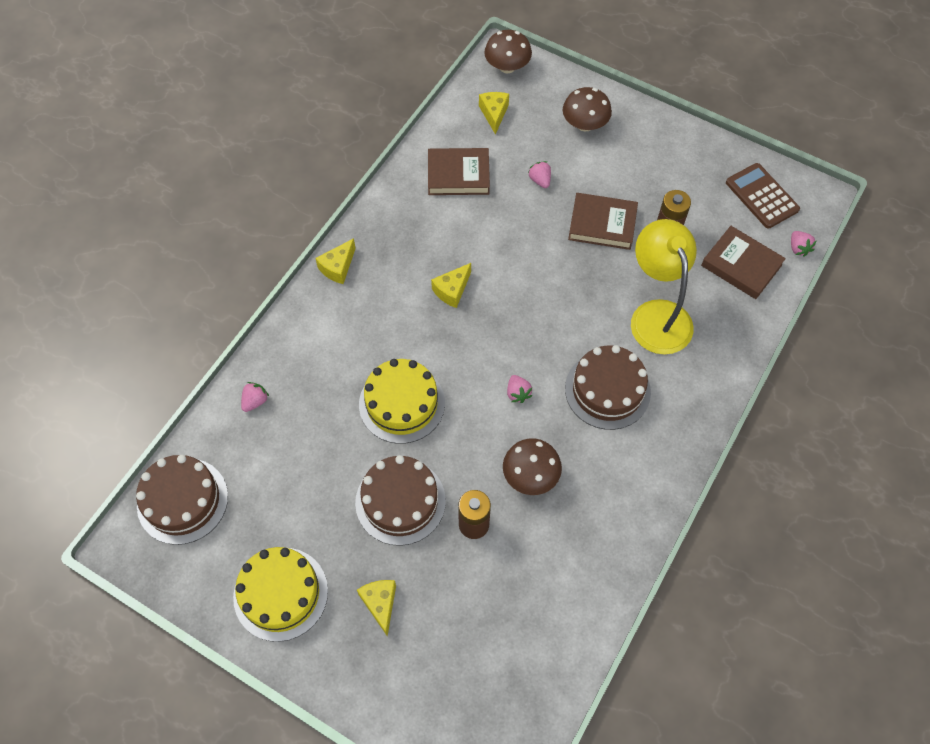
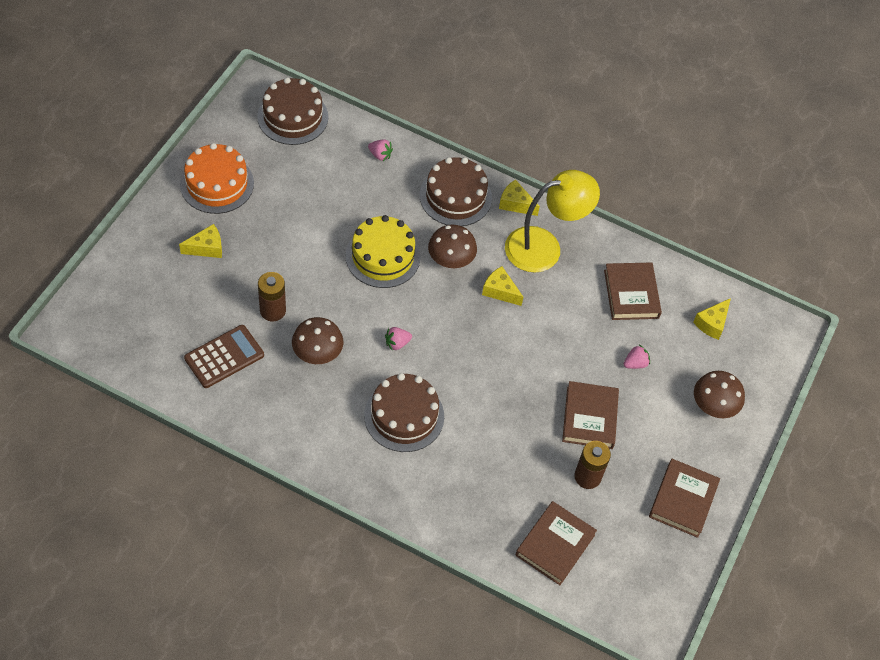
camera: 80 degrees right, 5 degrees down
(280, 593) = (217, 184): yellow cake -> orange cake
(400, 501) = (293, 258): brown cake -> brown cake (455, 196)
(494, 114) = (712, 323): yellow cheese -> yellow cheese turned 135 degrees clockwise
(507, 66) = (777, 335): brown mushroom -> brown mushroom (451, 259)
(656, 315) = (488, 462): yellow lamp -> yellow lamp (544, 247)
(685, 160) = (683, 500): none -> brown book
(762, 196) = (646, 574): brown calculator -> brown calculator (224, 357)
(798, 248) = (583, 604): pink strawberry -> none

